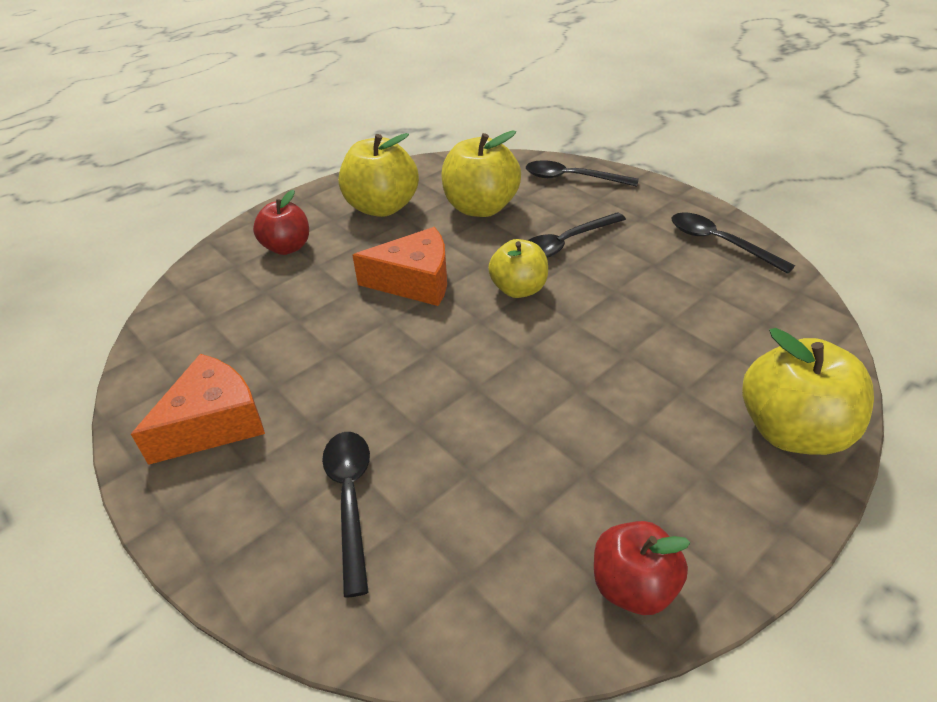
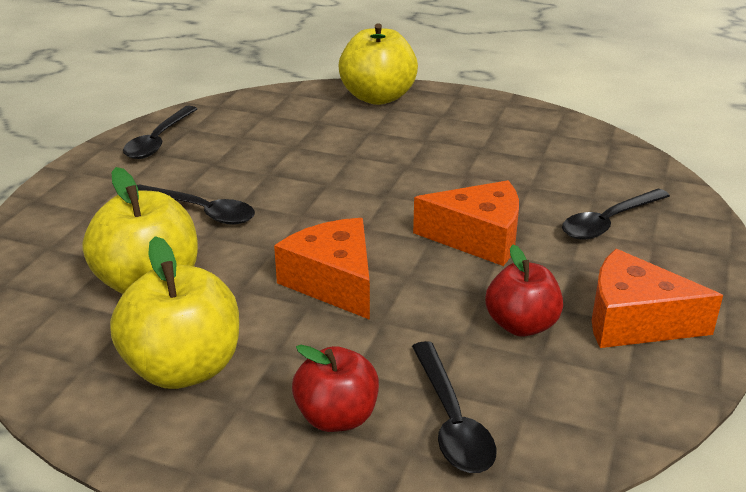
camera: 120 degrees left, 10 degrees down
(406, 382) = (478, 238): none -> orange cheese
(518, 289) = (301, 218): yellow apple -> none
(572, 178) = (46, 238): black spoon -> black spoon (451, 420)
(633, 586) = (543, 123): red apple -> red apple (521, 325)

